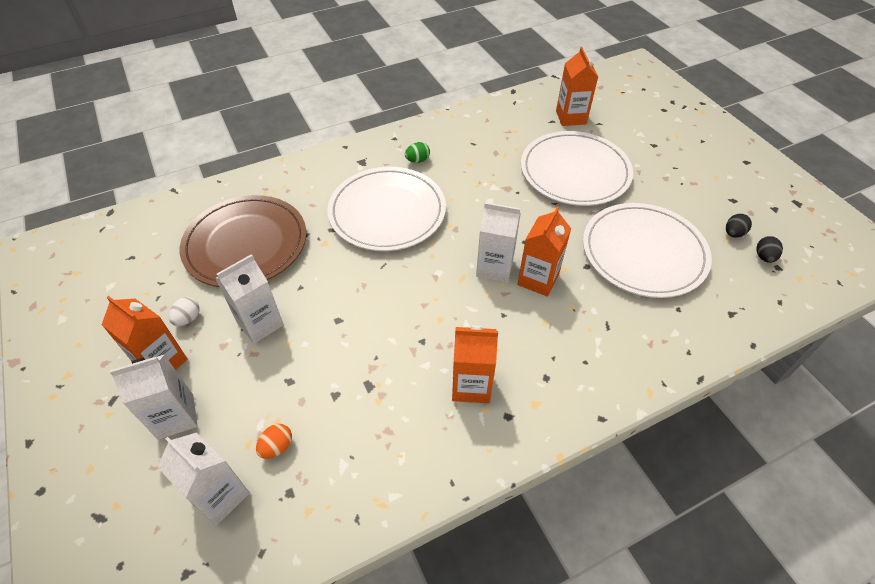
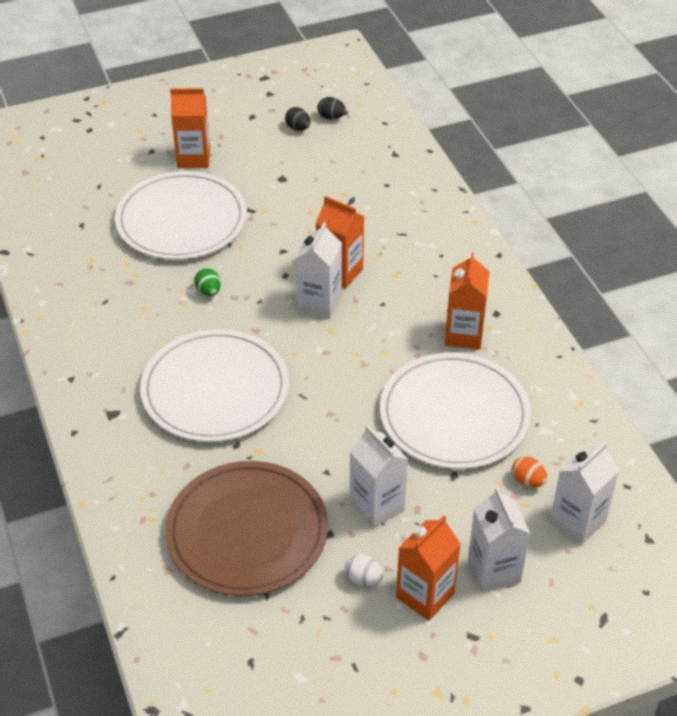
camera: 85 degrees left, 5 degrees down
(417, 160) = (124, 357): green egg -> green egg (208, 291)
(571, 117) = (79, 207): orange carton -> orange carton (193, 158)
(643, 252) = (314, 192): white plate -> white plate (454, 415)

